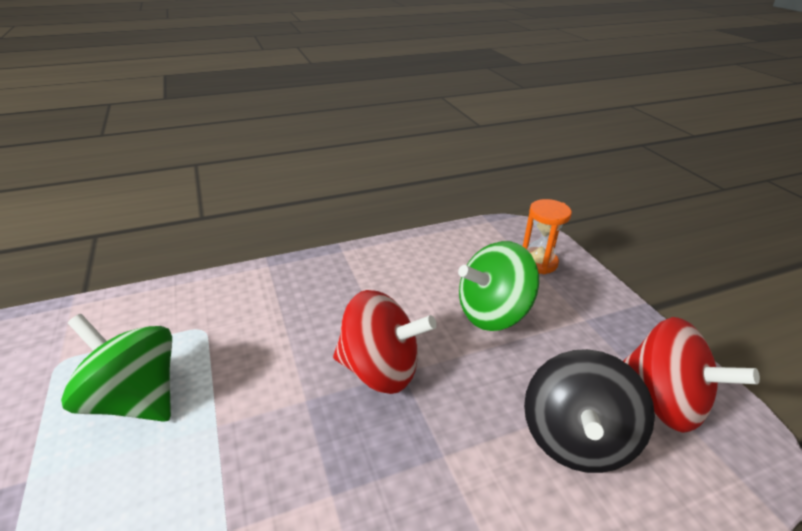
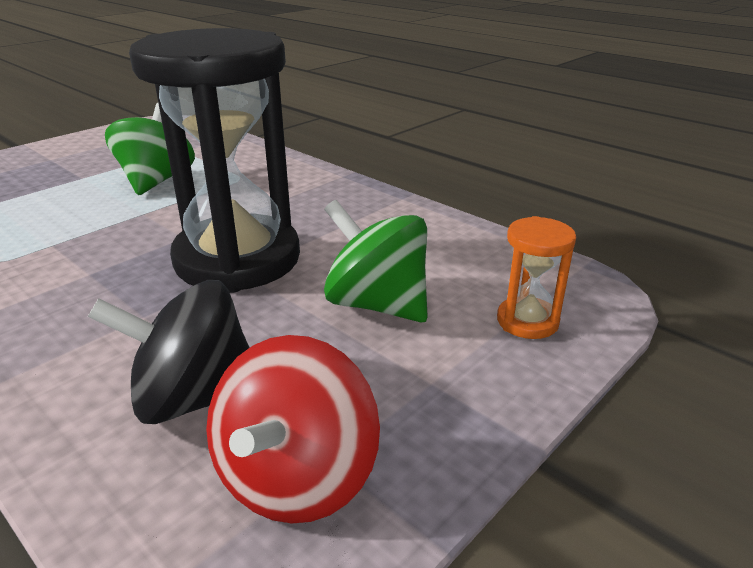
camera: 65 degrees right, 5 degrees down
(380, 369) = (237, 259): red spinning top -> black hourglass

